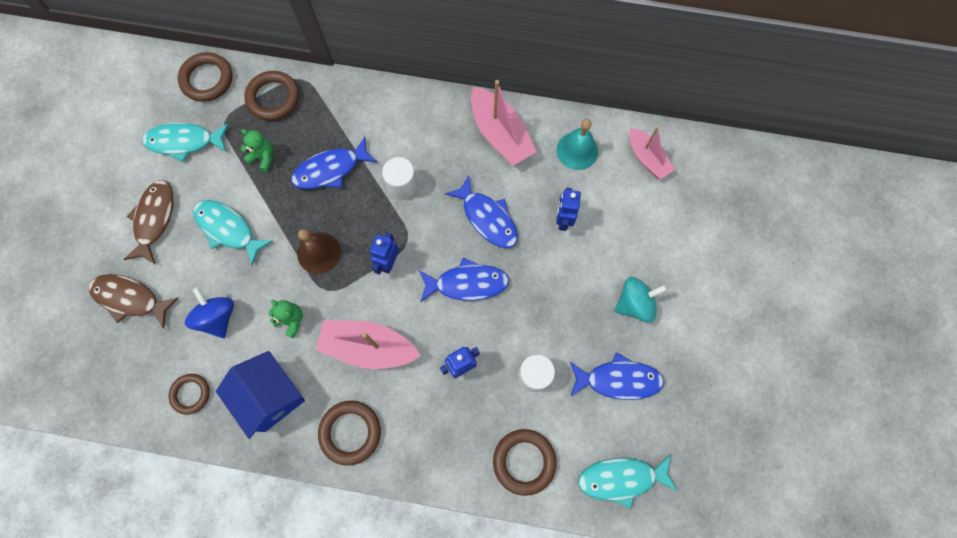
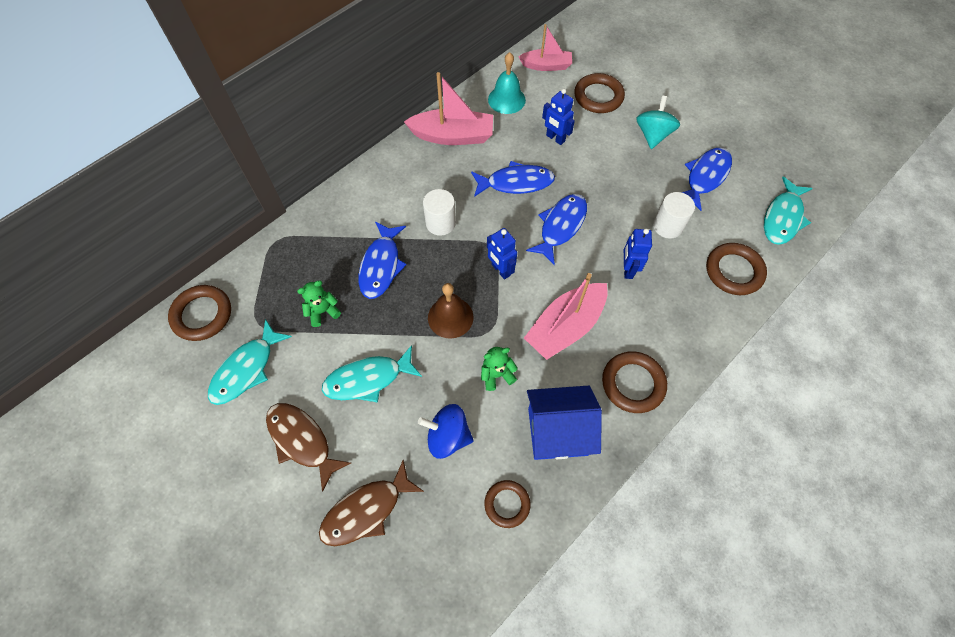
camera: 55 degrees left, 10 degrees down
(273, 98) = (273, 272): brown ring -> brown ring (598, 96)

